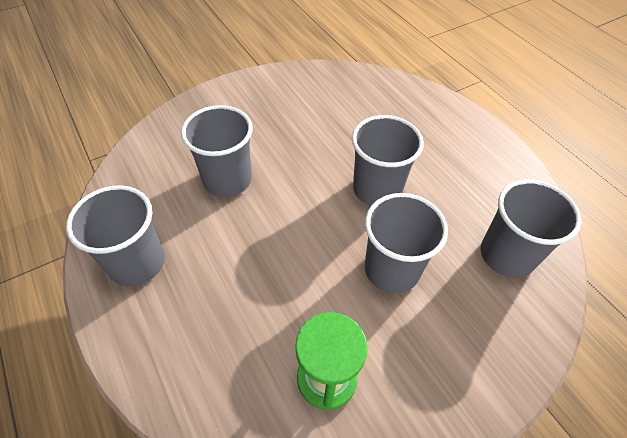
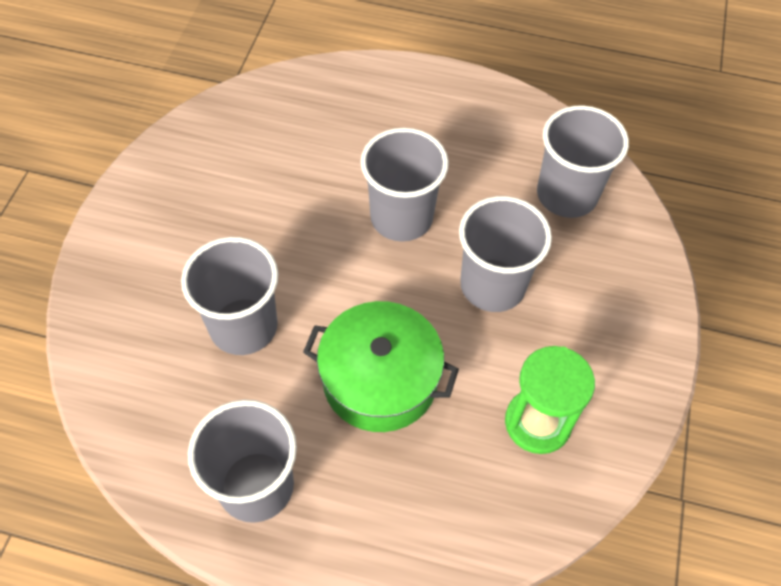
camera: 45 degrees left, 5 degrees up
(262, 265) = (380, 380): none -> green pot

